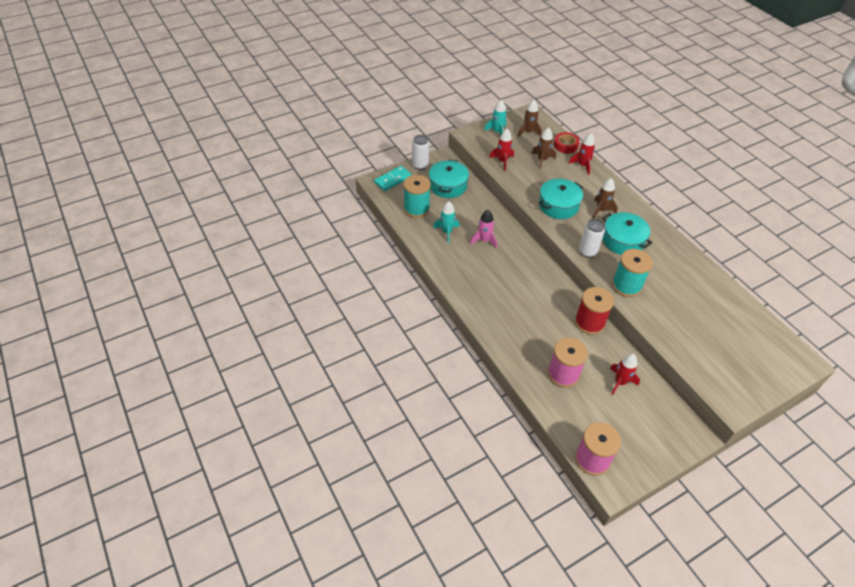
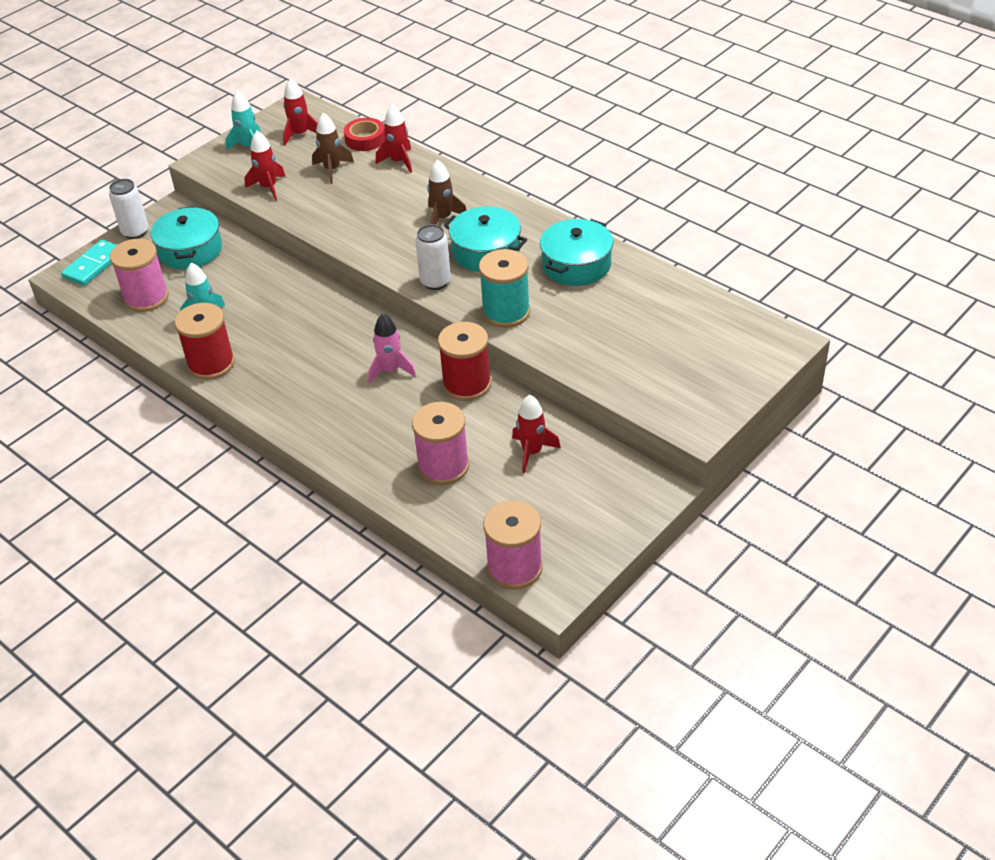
camera: 15 degrees left, 5 degrees down
(416, 209) = (146, 298): turquoise spool -> pink spool
(443, 262) = (211, 364): none -> red spool
(484, 240) = (271, 314): pink rocket -> pink rocket (391, 370)
(528, 132) = (300, 134): brown rocket -> red rocket
(558, 205) = (374, 229): turquoise pot -> turquoise pot (576, 265)

